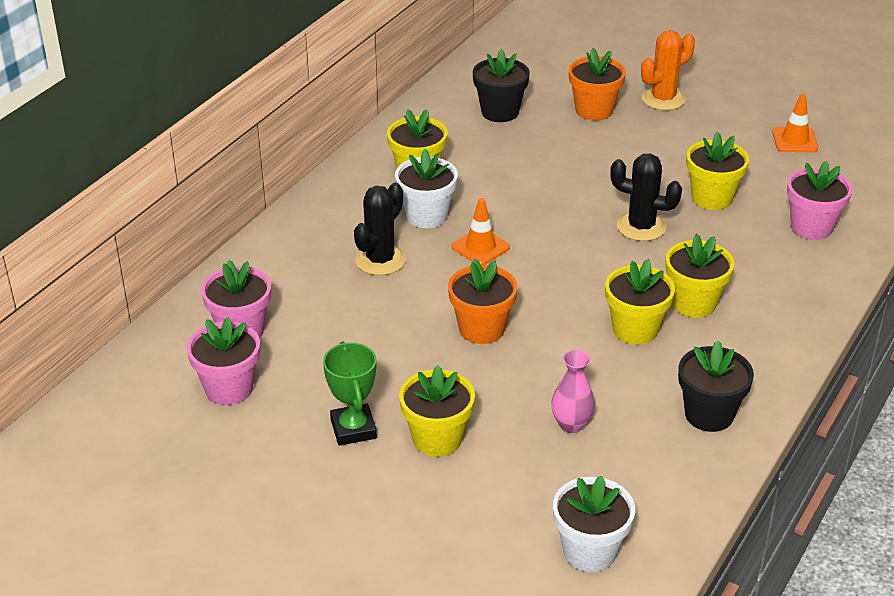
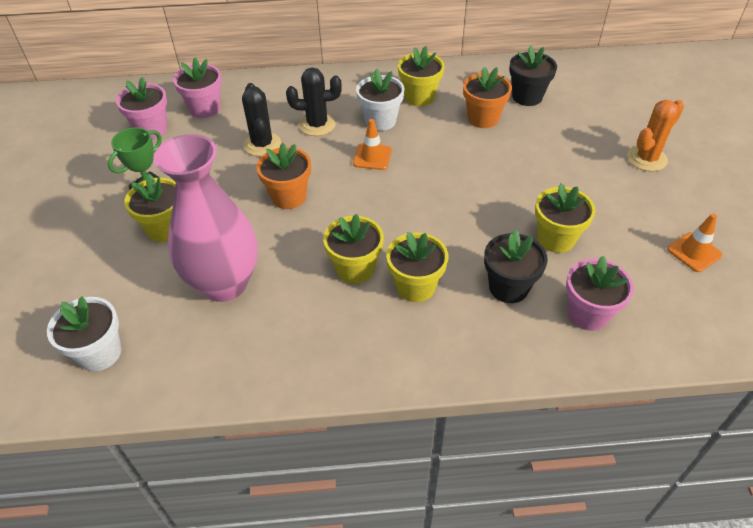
camera: 55 degrees right, 10 degrees up
(571, 424) = (224, 283): pink vase -> pink vase, size x2.38
(594, 110) = (586, 134): orange flower pot -> orange flower pot (483, 118)
(641, 227) = (477, 218): black cactus -> black cactus (262, 144)
(663, 99) = (646, 159): orange cactus -> orange cactus turned 60 degrees counterclockwise
(709, 414) = (292, 353): black flower pot -> black flower pot (508, 287)

